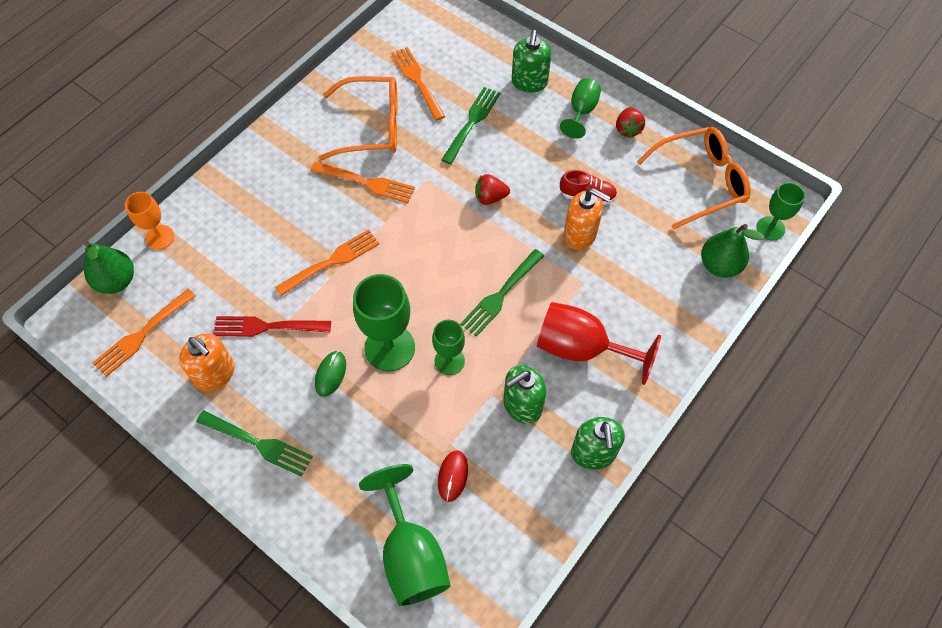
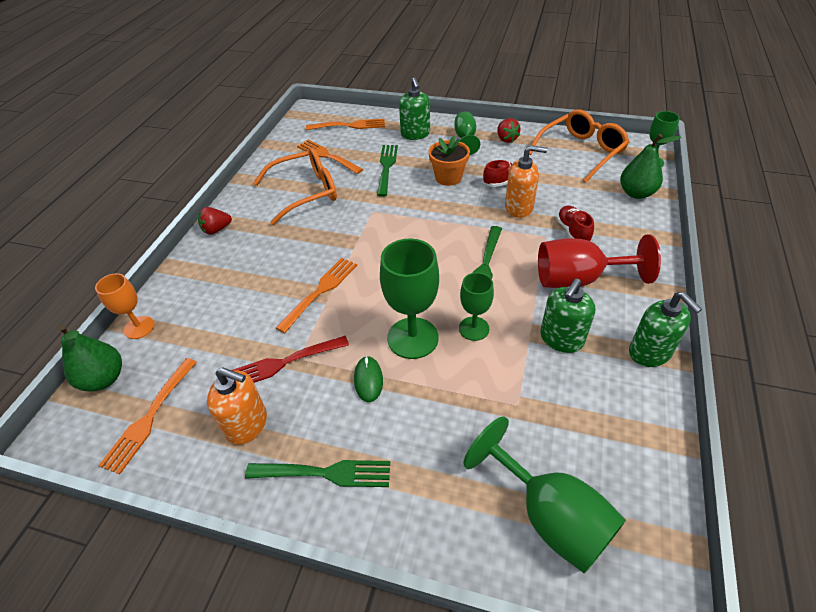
camera: 20 degrees left, 15 degrees down
(366, 182) = (321, 228): orange fork -> orange fork (349, 126)
(452, 476) = (541, 423): red mouse -> none
(490, 197) = (432, 206): red strawberry -> red strawberry (216, 230)
(530, 163) = (448, 177): none -> orange flower pot
(615, 288) = (572, 232): none -> red shoe

